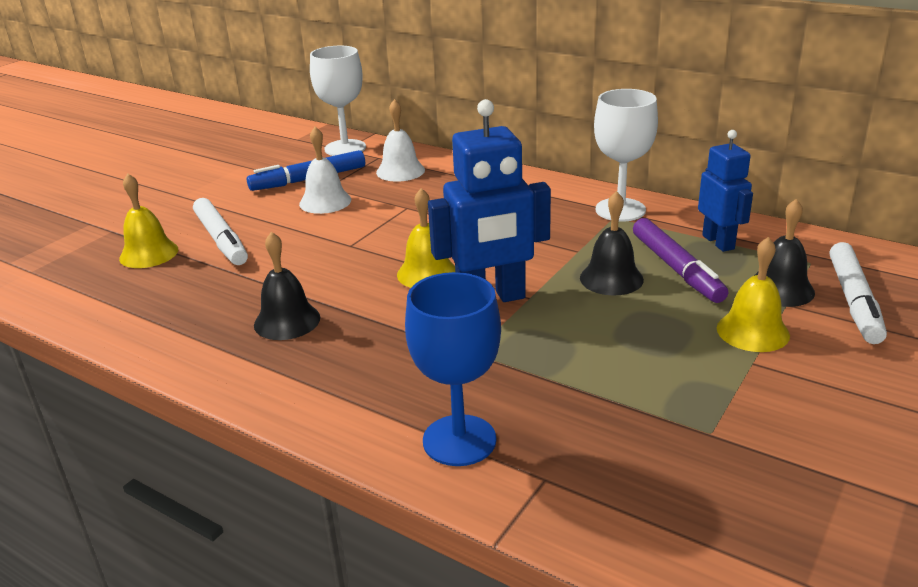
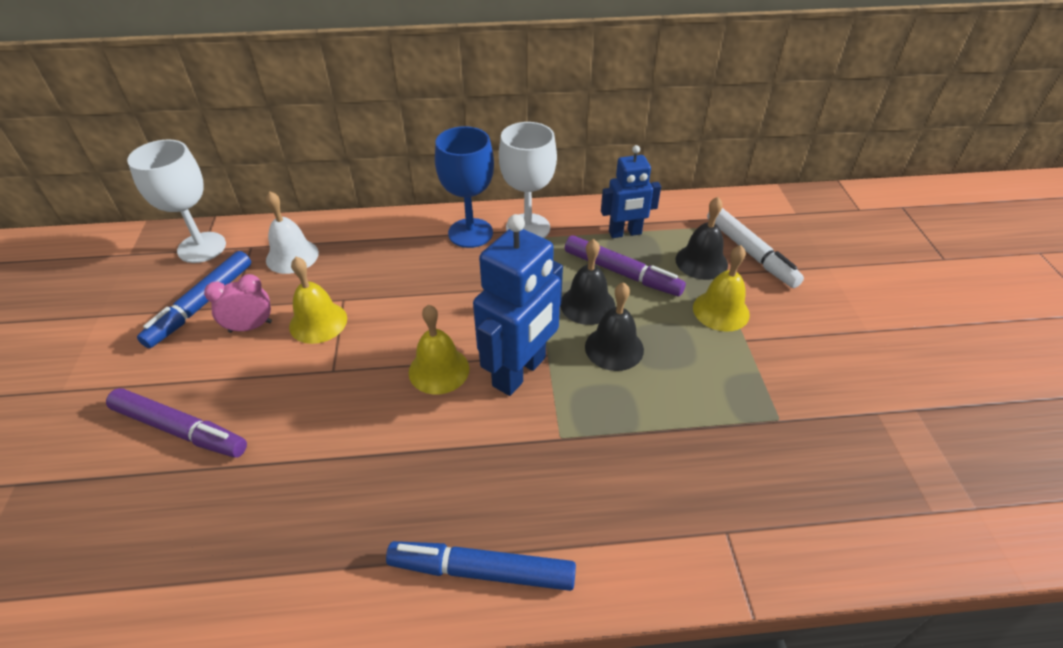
camera: 40 degrees left, 15 degrees up
(149, 253) = (106, 492): yellow bell -> yellow bell (318, 322)
(221, 240) = (180, 429): white marker -> purple marker
(287, 321) = (363, 496): black bell -> black bell (614, 348)
(314, 399) = (482, 571): none -> blue marker
(325, 201) = (250, 327): white bell -> pink clock
(459, 440) = (637, 536): blue goblet -> blue goblet (470, 233)
(718, 242) = (625, 233): blue robot -> blue robot turned 135 degrees clockwise

